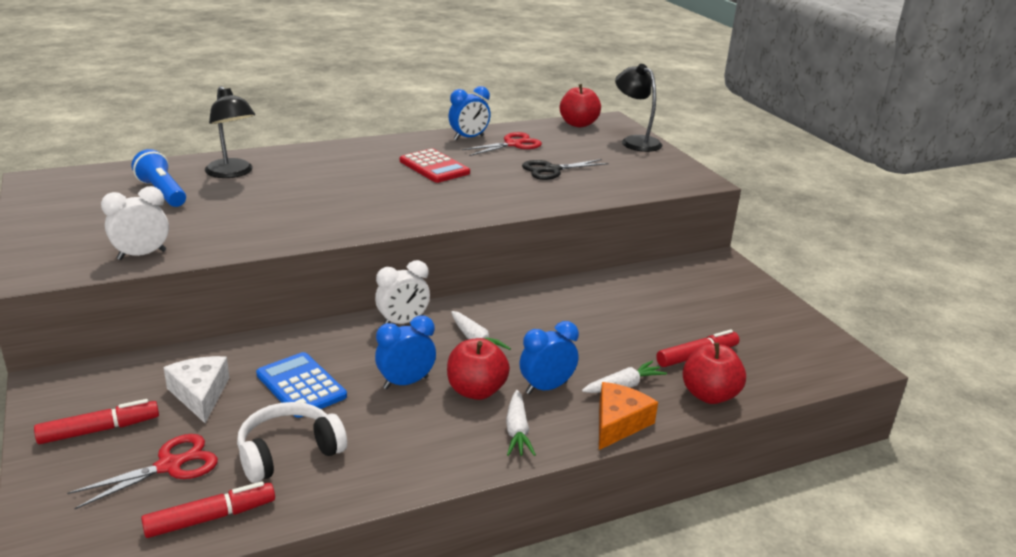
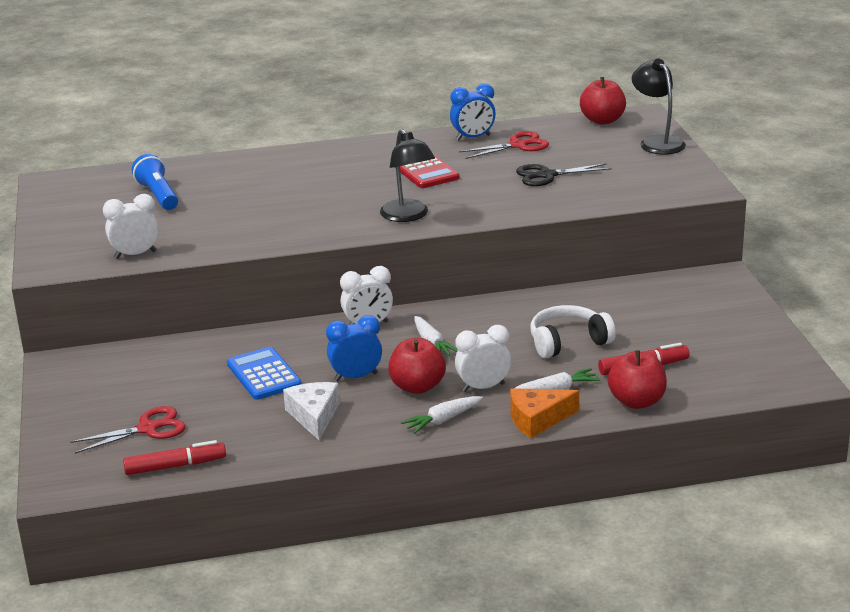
camera: 15 degrees right, 0 degrees up
(99, 430) = (95, 400): red marker -> none
(200, 394) = (177, 377): white cheese -> white cheese (314, 416)
(232, 173) = (225, 176): black lamp -> black lamp (408, 216)
(288, 452) = (243, 425): white headphones -> white headphones (568, 342)
(517, 431) = (442, 420): white carrot -> white carrot turned 45 degrees clockwise
(546, 388) = (483, 387): blue clock -> white clock
(618, 423) = (537, 419): orange cheese -> orange cheese turned 150 degrees counterclockwise

